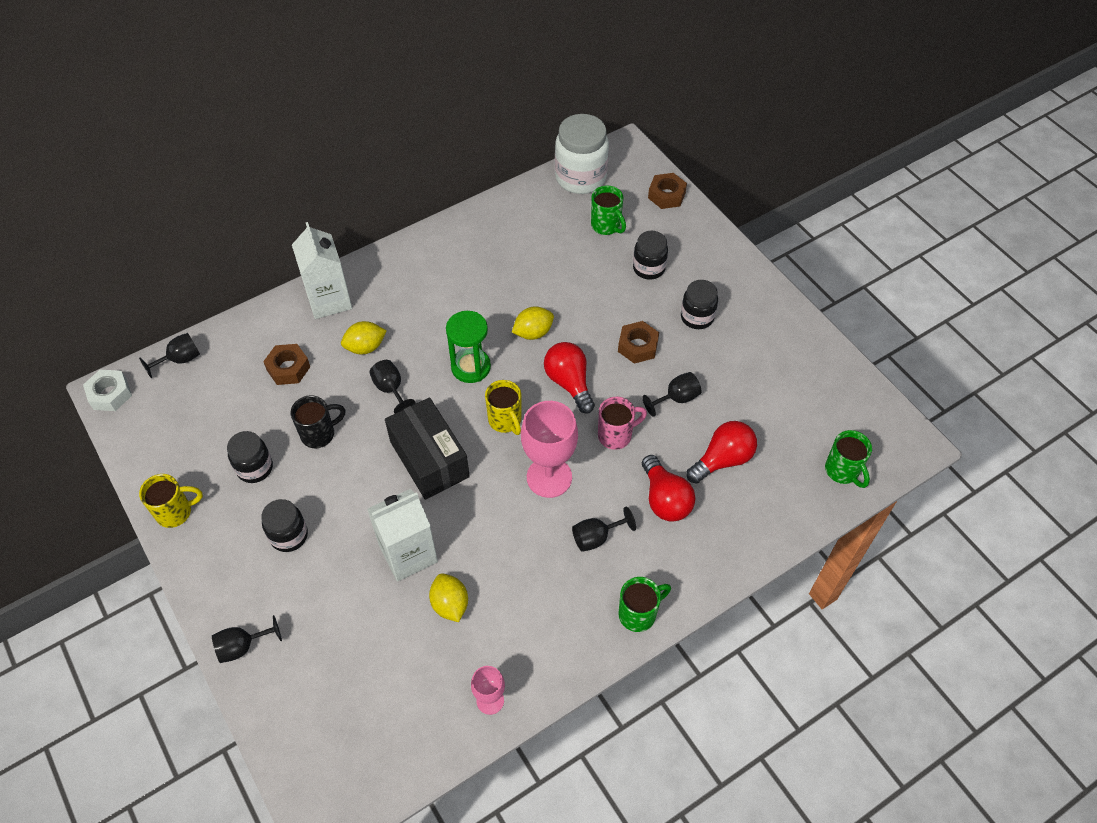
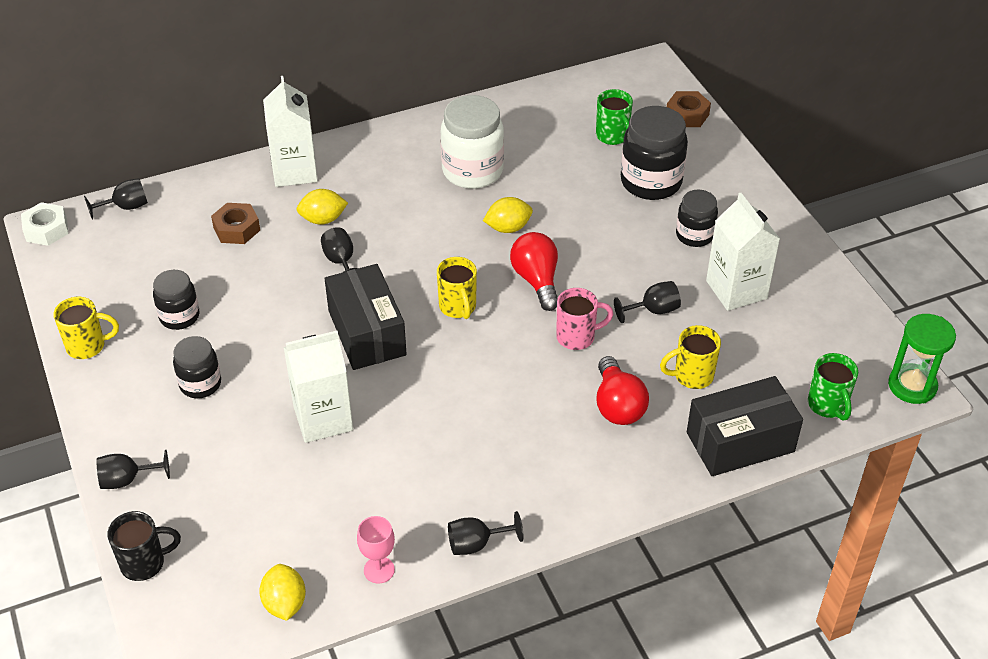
camera: 10 degrees right, 10 degrees down
(319, 434) = (255, 294): black mug -> black mug (145, 563)
(450, 604) = (357, 472): yellow lemon -> yellow lemon (285, 603)
(471, 367) = (432, 252): green hourglass -> green hourglass (912, 386)
(549, 477) = (493, 367): pink goblet -> none
(580, 178) = (595, 87): white jar -> white jar (472, 171)
(596, 537) = (532, 431): black goblet -> black goblet (476, 544)
(637, 346) = (621, 255): brown nut -> none
(638, 614) = (562, 511): green mug -> none
(648, 268) = (651, 182): black jar -> black jar, size x1.68
(722, 460) = (692, 376): red light bulb -> yellow mug
(743, 367) = (736, 290): none -> white carton
(776, 519) = (740, 442): none -> black box

